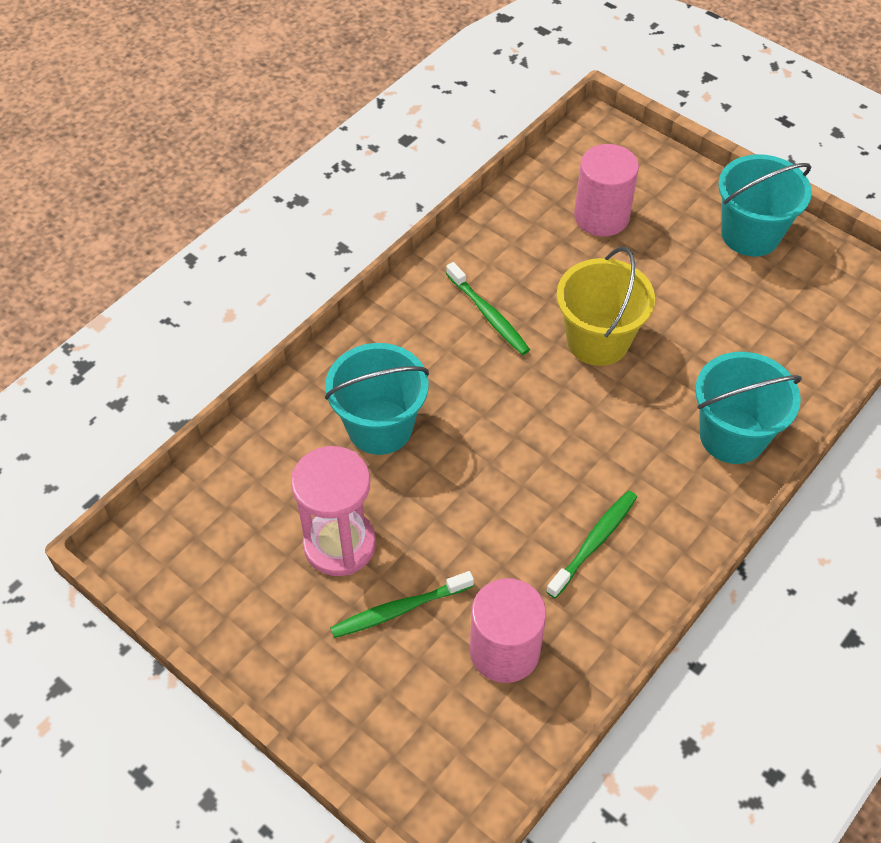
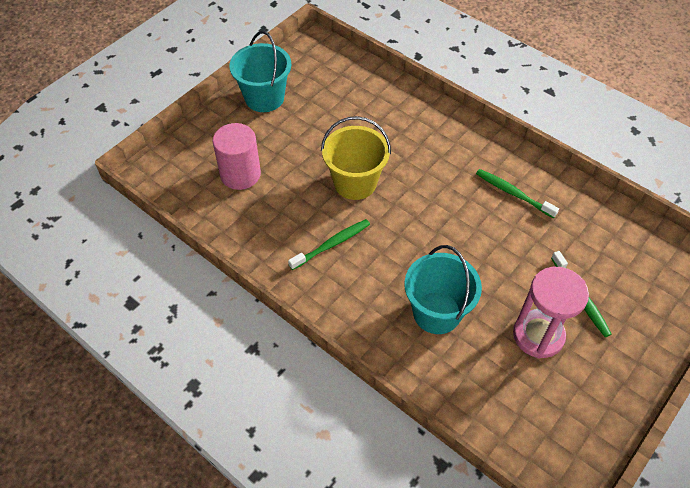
camera: 90 degrees left, 0 degrees up
(504, 650) = (596, 241): pink cylinder -> none
(732, 436) = (428, 122): turquoise bucket -> none

